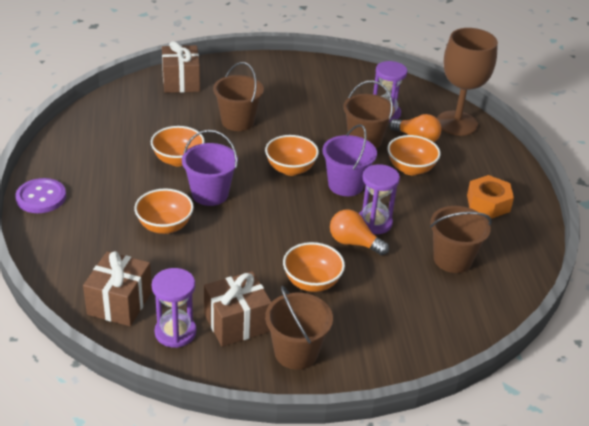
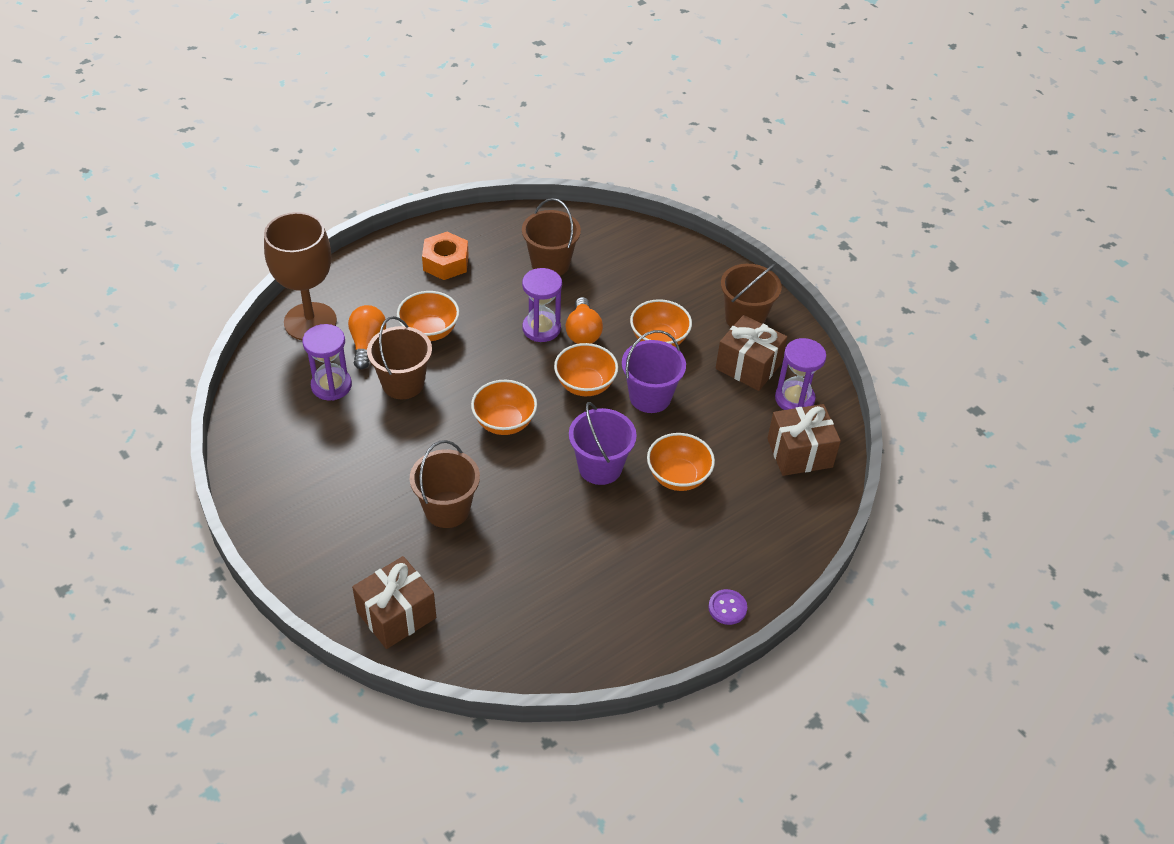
camera: 120 degrees left, 10 degrees up
(41, 197) = (727, 608): purple button -> purple button, size x0.62
(178, 160) = (565, 525): orange bowl -> orange bowl (585, 385)
(345, 185) = (497, 369): purple bucket -> purple bucket (650, 397)

